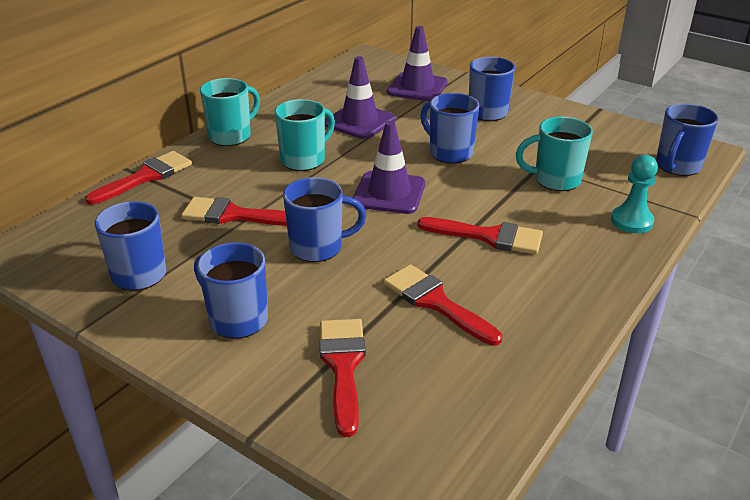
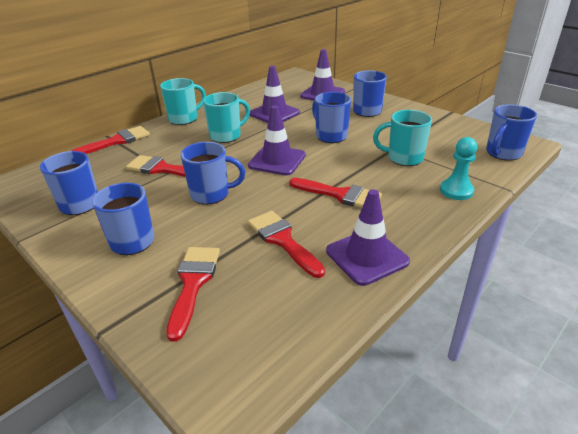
camera: 10 degrees right, 0 degrees up
(545, 314) = (366, 256): none -> purple traffic cone

